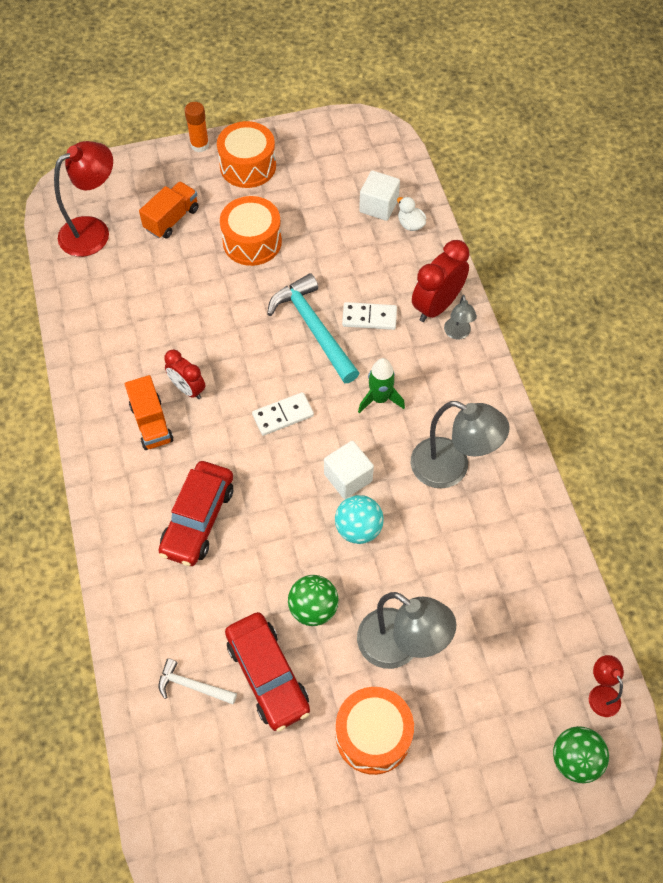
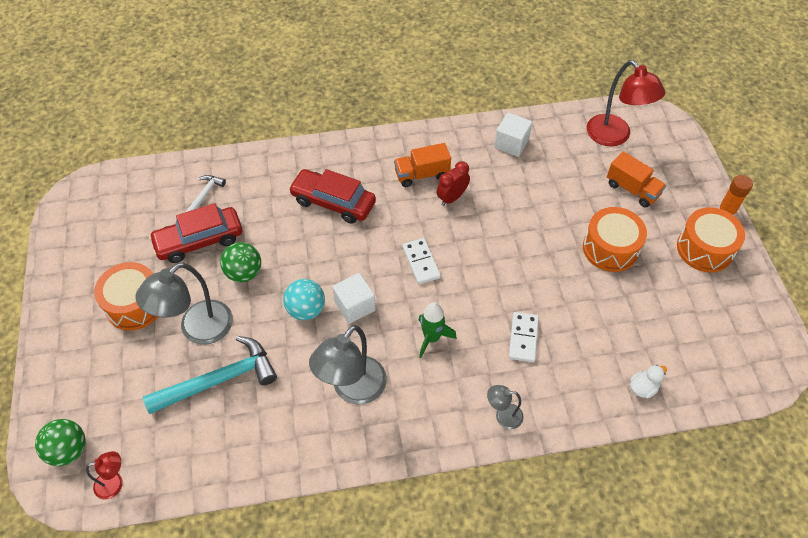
camera: 95 degrees right, 5 degrees down
(313, 328) = (511, 291): turquoise hammer -> turquoise hammer (219, 380)
(378, 206) = (665, 360): white cube -> white cube (511, 144)
(436, 306) = (537, 400): red clock -> none

